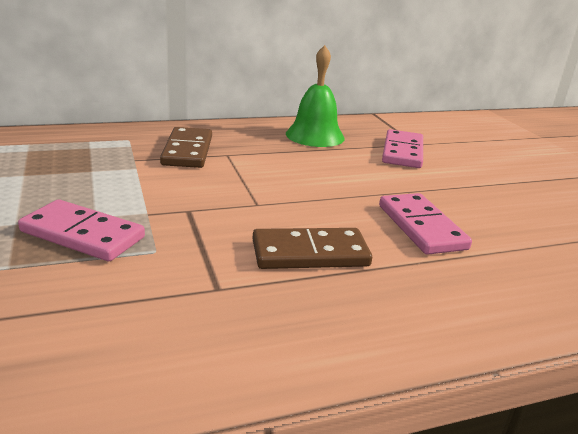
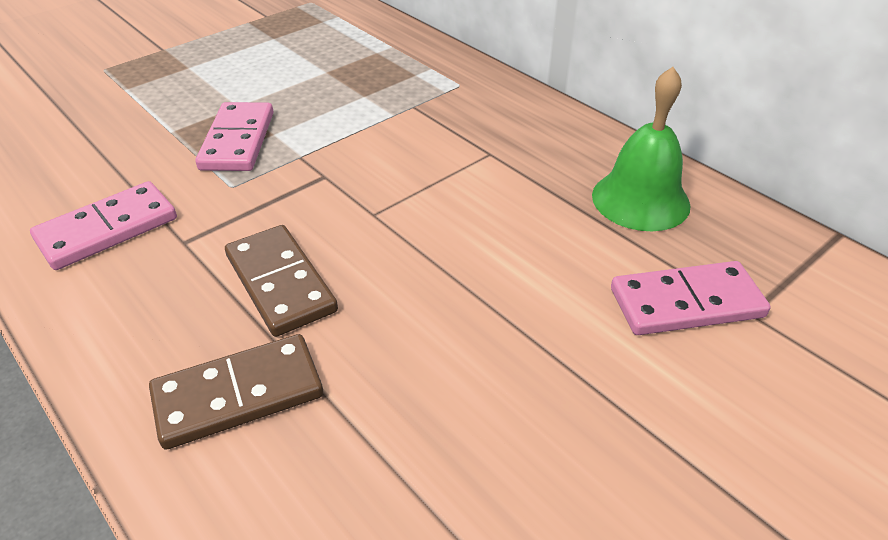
camera: 70 degrees right, 15 degrees up
(188, 151) = (469, 126): brown domino -> brown domino (238, 395)
(421, 227) = (414, 369): pink domino -> pink domino (107, 229)

